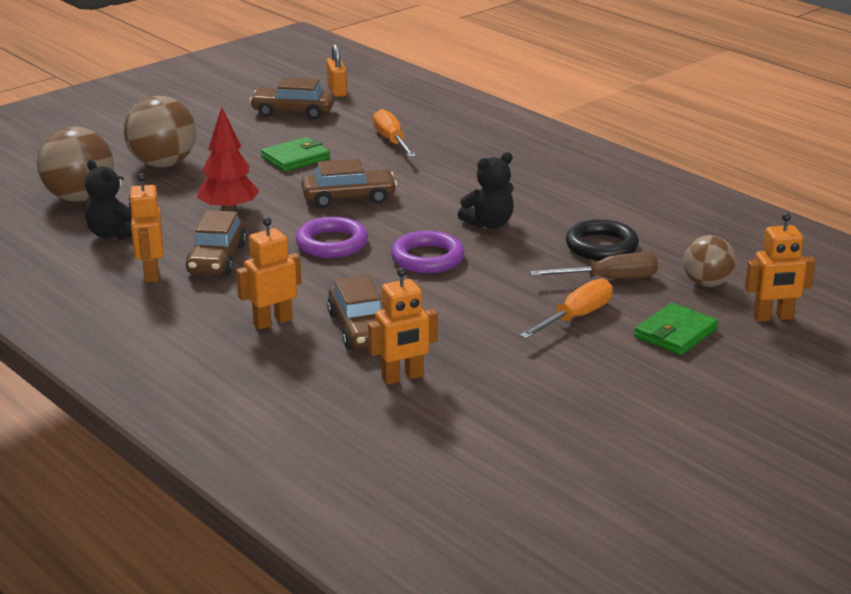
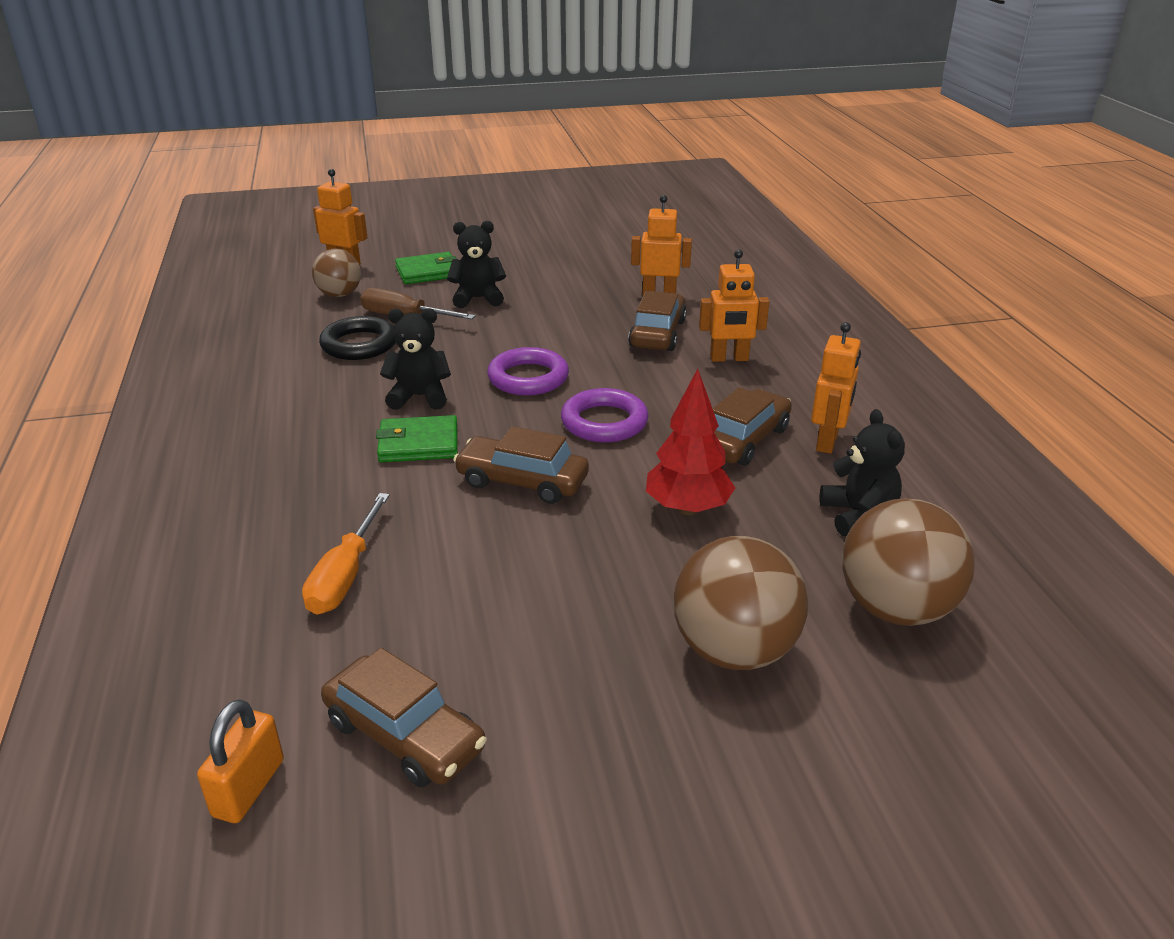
camera: 150 degrees left, 5 degrees up
(295, 158) = (519, 587): green wallet -> green wallet (418, 444)
(576, 317) = (478, 298): orange screwdriver -> black teddy bear

